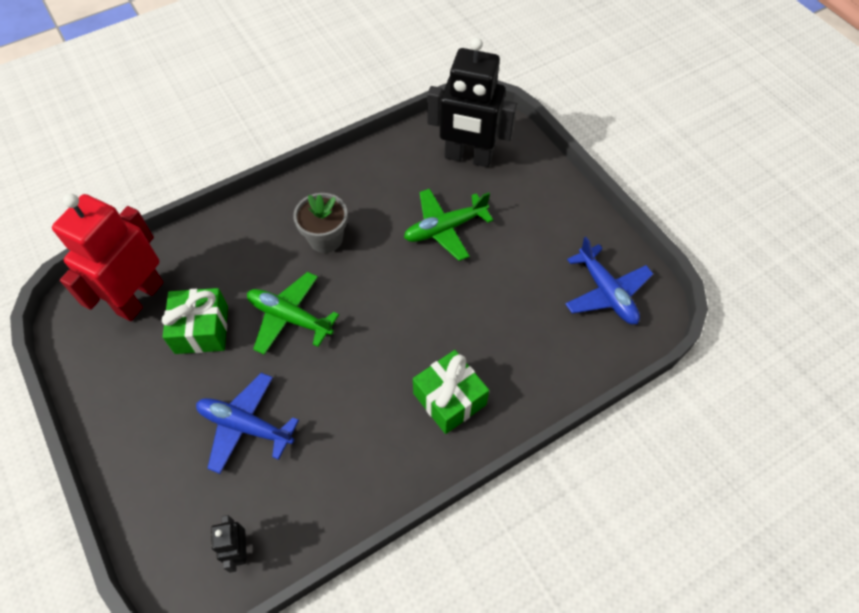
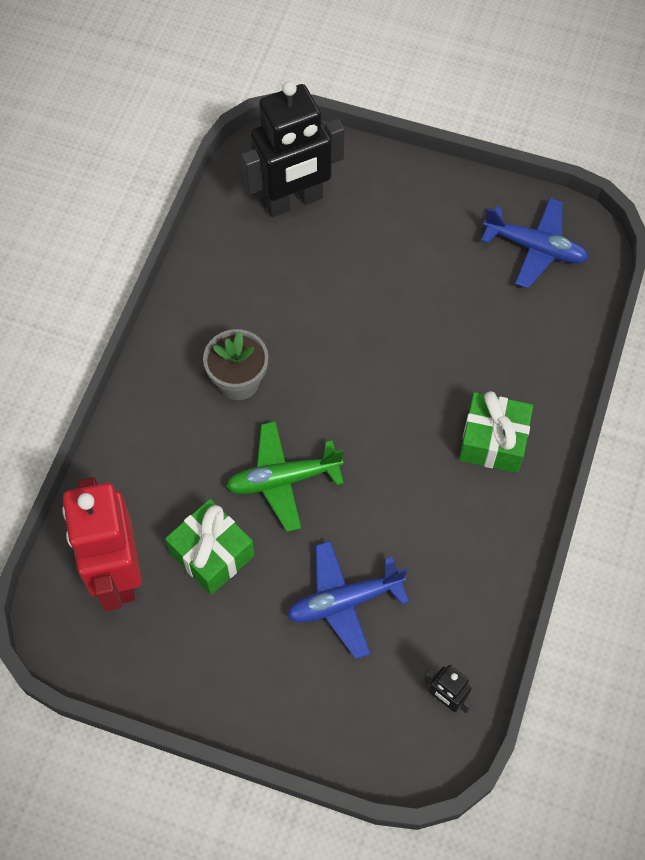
camera: 40 degrees left, 5 degrees up
(445, 228) = (341, 289): green plane -> none

